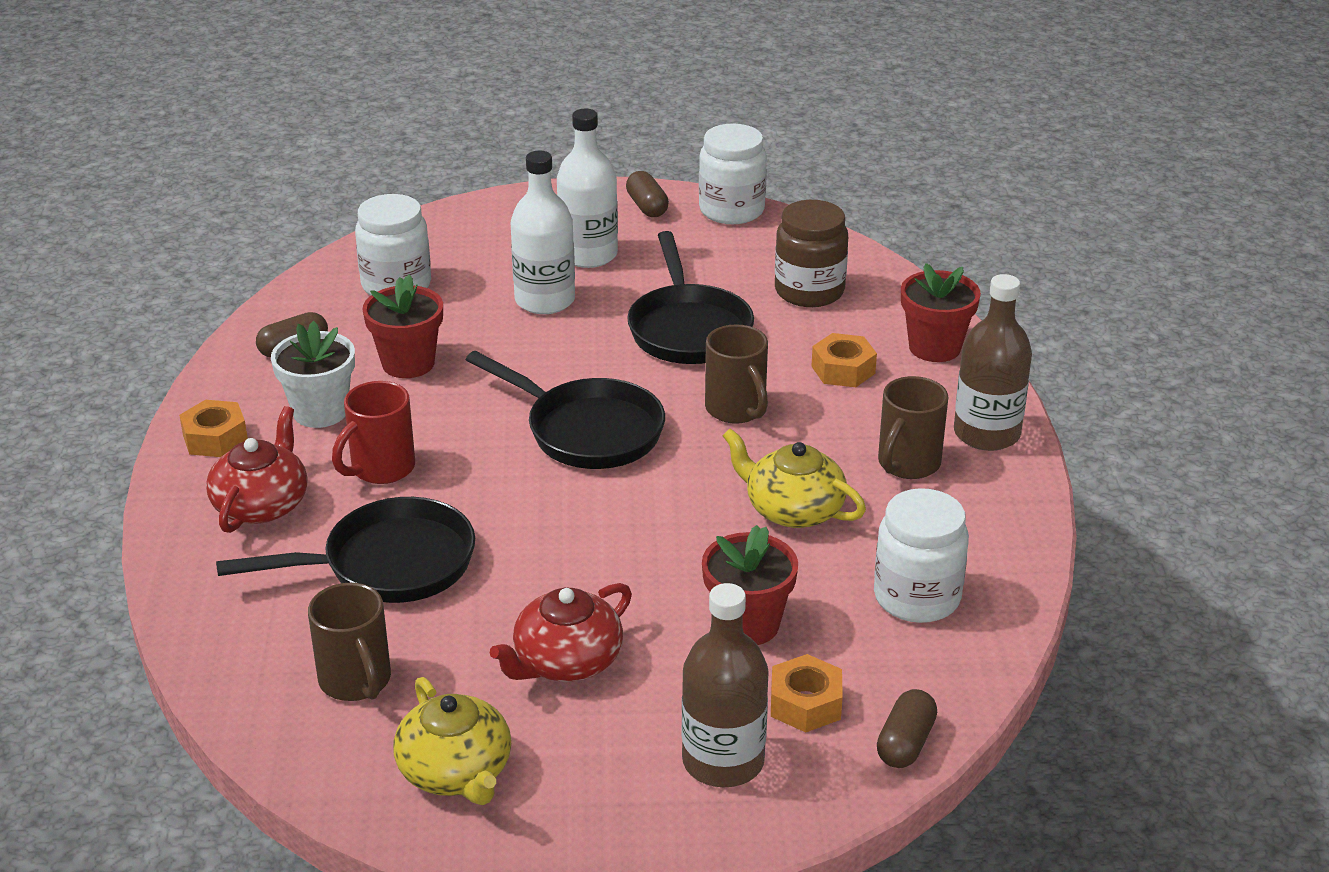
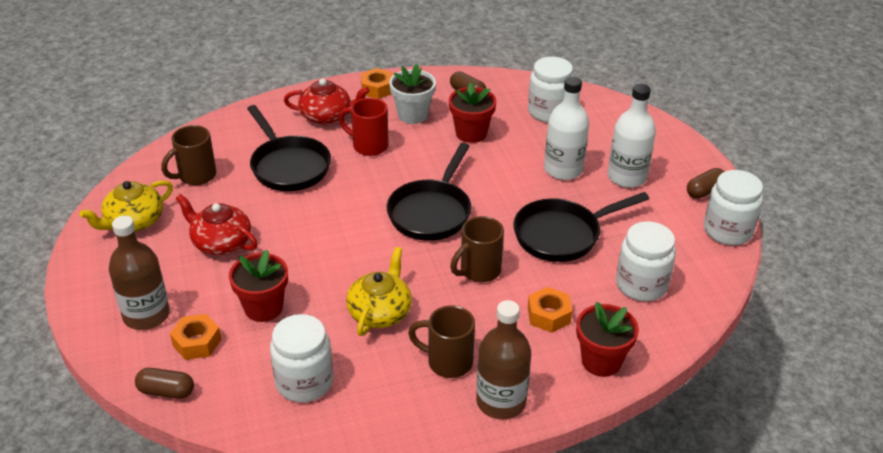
camera: 75 degrees right, 5 degrees up
(809, 291) = (641, 285): brown jar -> white jar

